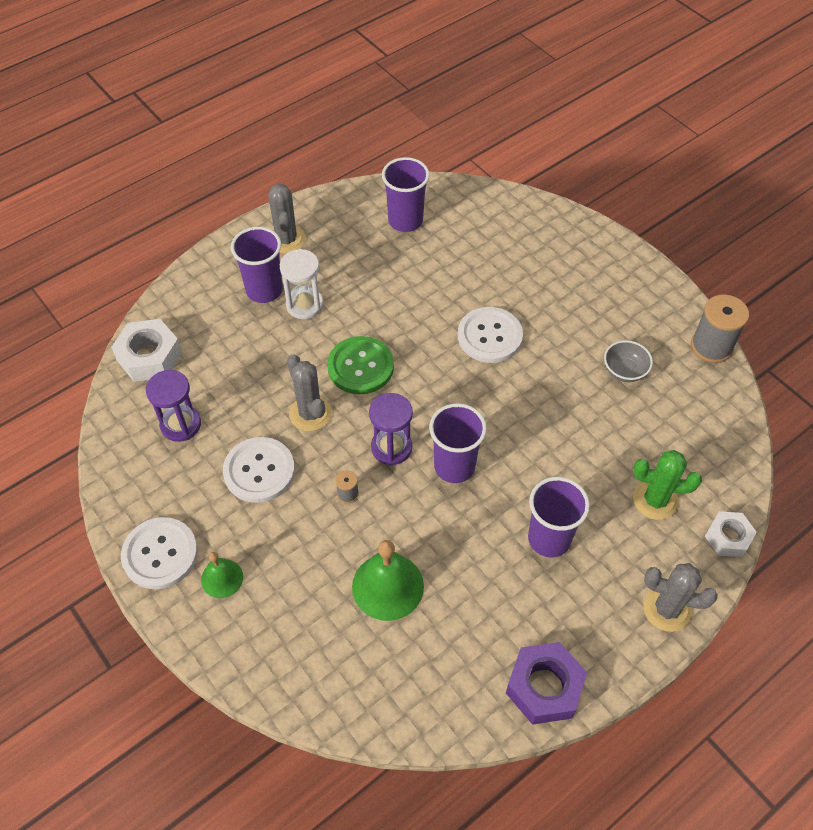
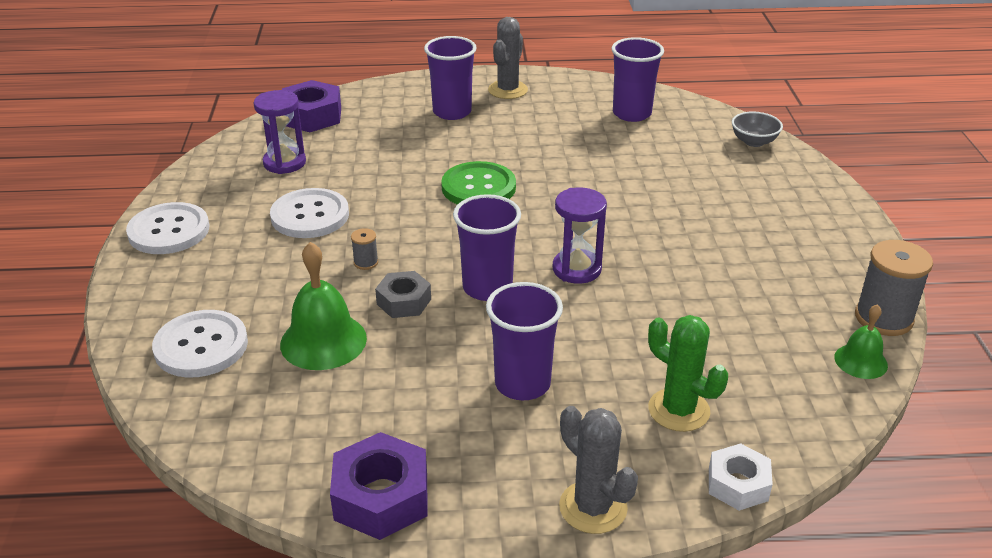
camera: 35 degrees right, 20 degrees down
(149, 357) = (312, 116): white nut -> purple nut
(222, 578) = (194, 267): green bell -> green bell (861, 361)
(304, 305) = (476, 132): white hourglass -> none
(310, 413) = (397, 199): grey cactus -> none
(391, 447) = (443, 250): purple hourglass -> purple hourglass (576, 269)
(409, 515) = (404, 301): none -> grey nut
(489, 336) = (628, 215): white button -> white button (201, 346)
(624, 371) = (752, 295): grey bowl -> grey bowl (754, 142)

